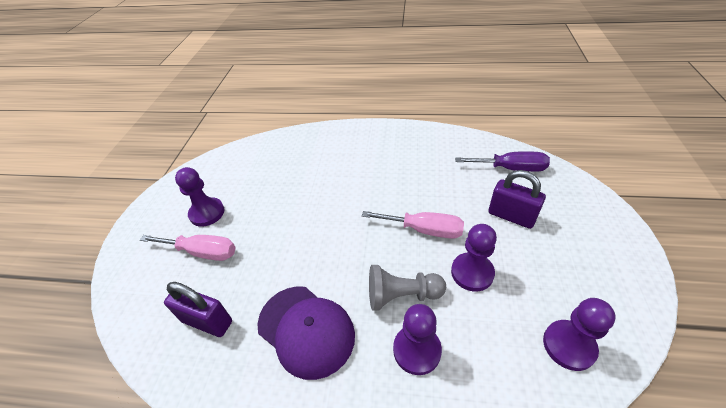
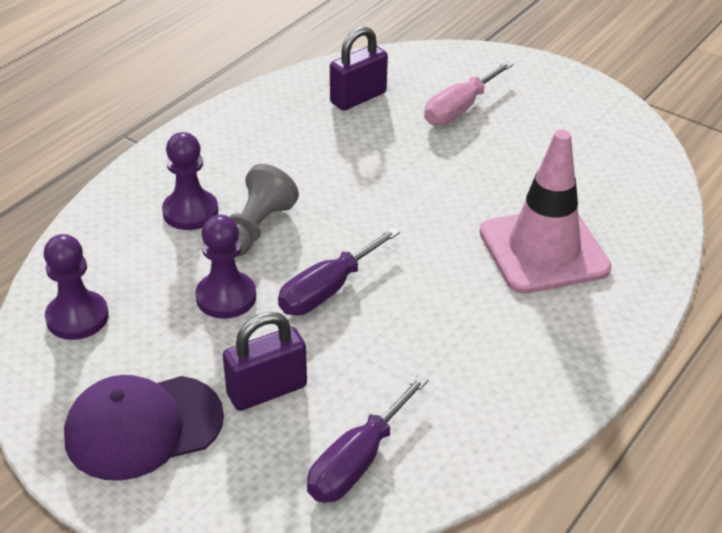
camera: 115 degrees right, 5 degrees down
(207, 213) = (528, 123): purple pawn -> none
(306, 330) = (286, 152): purple cap -> purple cap (143, 427)
(327, 166) = (543, 250): none -> pink traffic cone
(424, 230) = (327, 290): pink screwdriver -> purple screwdriver

